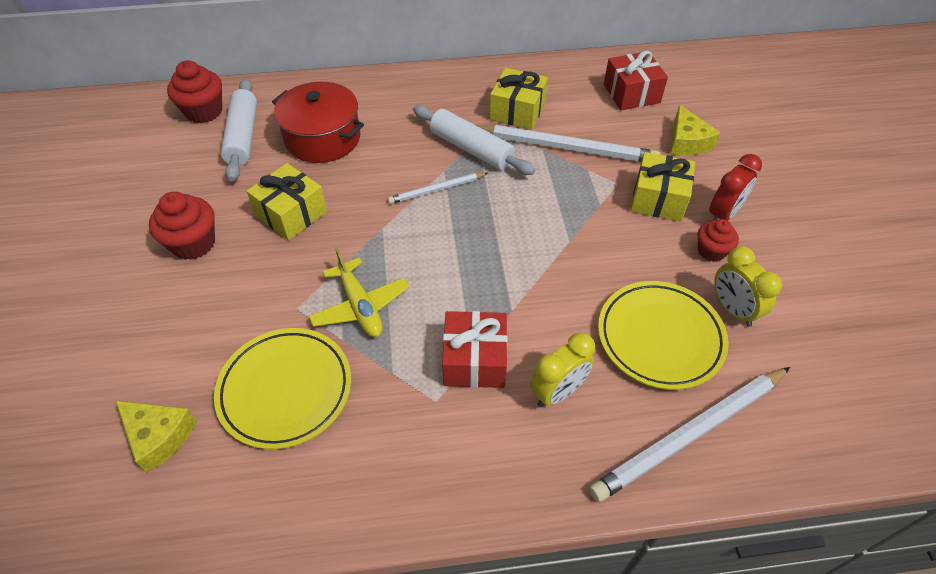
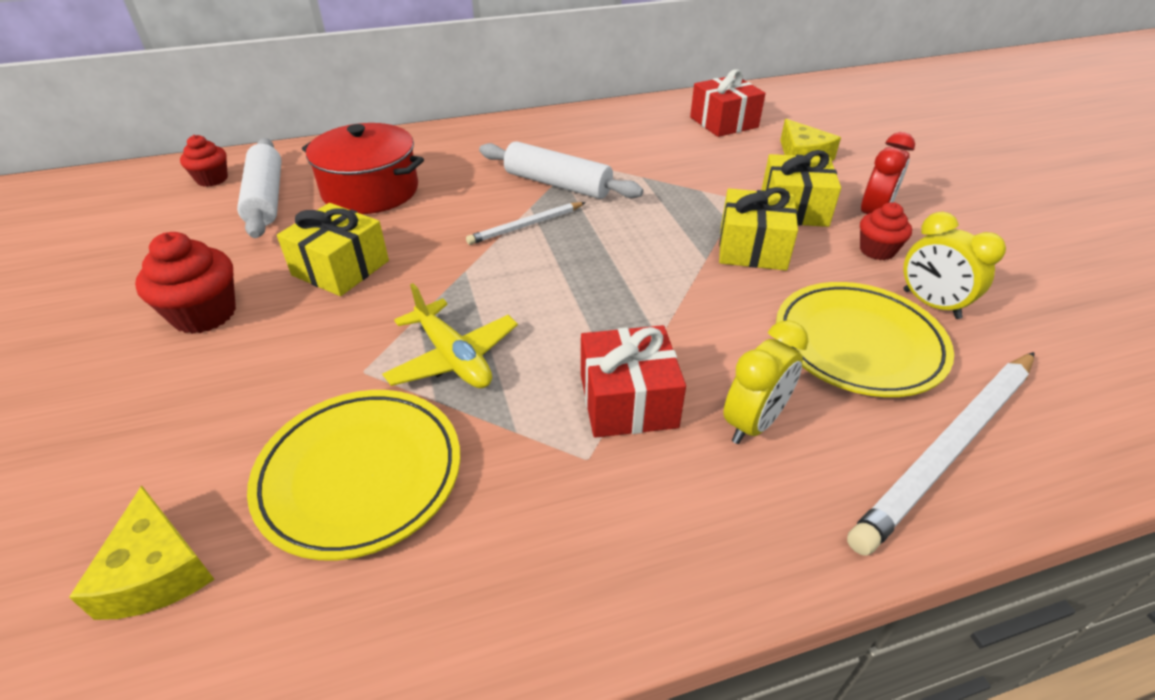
camera: 10 degrees left, 10 degrees down
(159, 436) = (157, 571): yellow cheese -> yellow cheese turned 45 degrees clockwise
(204, 111) = (212, 179): red cupcake -> red cupcake, size x0.64
(517, 111) = (601, 147): yellow gift -> yellow gift (752, 248)
(567, 147) = (670, 173): white pencil -> none

